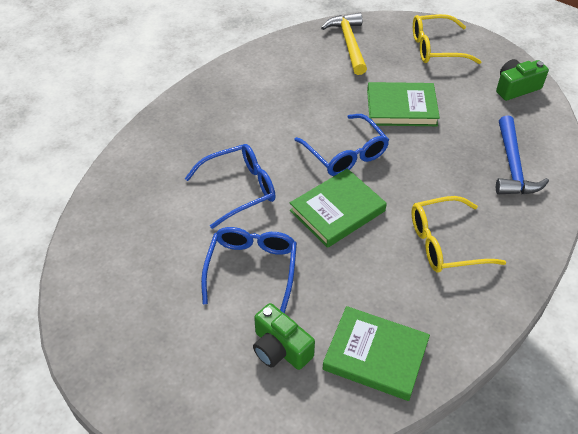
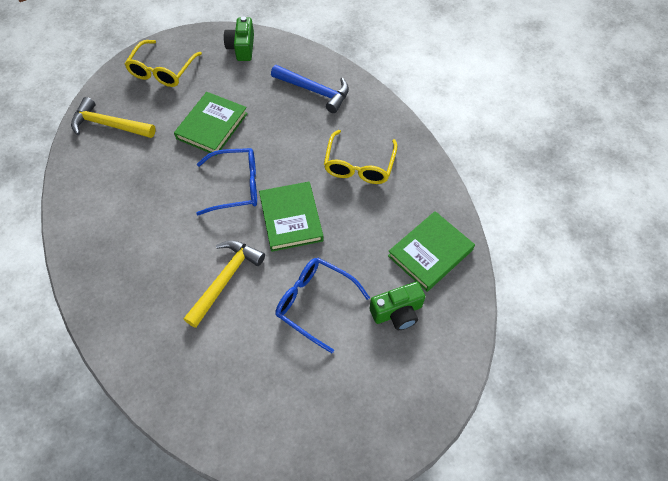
camera: 65 degrees left, 10 degrees up
(240, 189) = (226, 279): blue glasses -> yellow hammer

